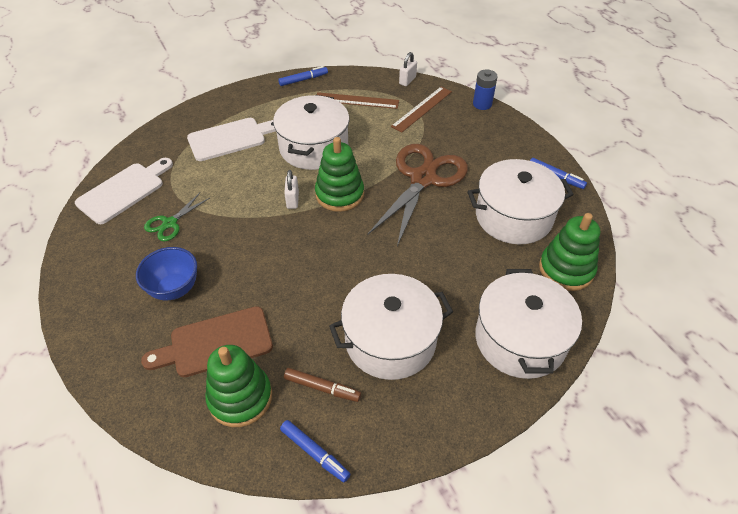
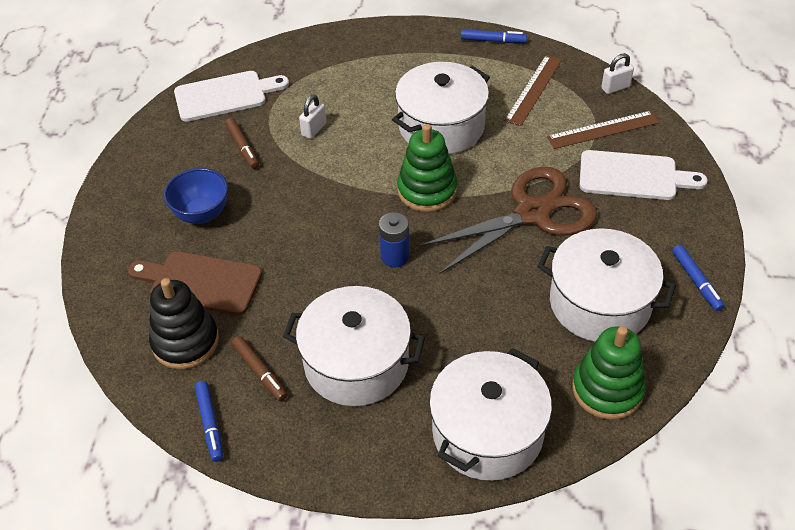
camera: 35 degrees right, 0 degrees up
(170, 223) = (242, 147): green scissors -> brown marker
(230, 138) = (363, 80): white cutting board -> white cutting board (633, 176)
(240, 397) = (185, 342): green stacking toy -> black stacking toy
(292, 200) = (374, 175): white padlock -> white padlock (314, 129)
(356, 101) = (533, 90): brown ruler -> brown ruler turned 75 degrees clockwise
(482, 104) = (684, 154): blue battery -> blue battery (395, 256)

